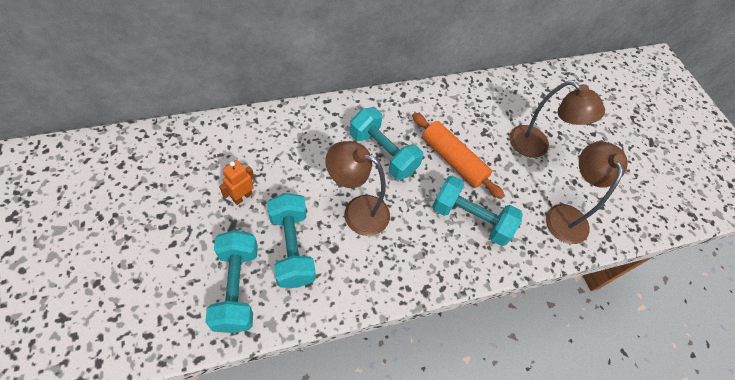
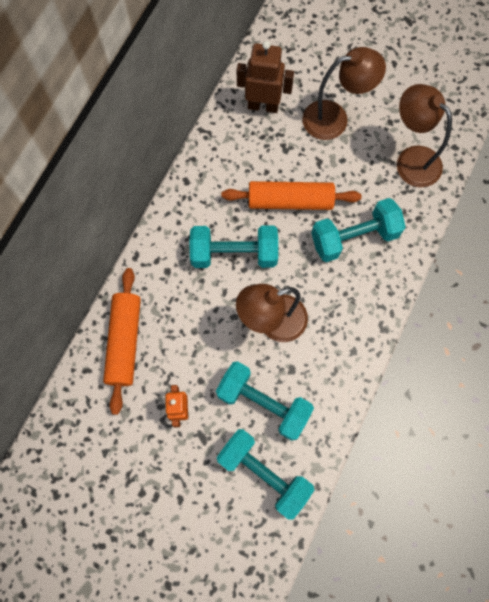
camera: 40 degrees left, 15 degrees up
(263, 133) = (124, 342): none -> orange rolling pin
(497, 101) = (263, 106): none -> brown robot

